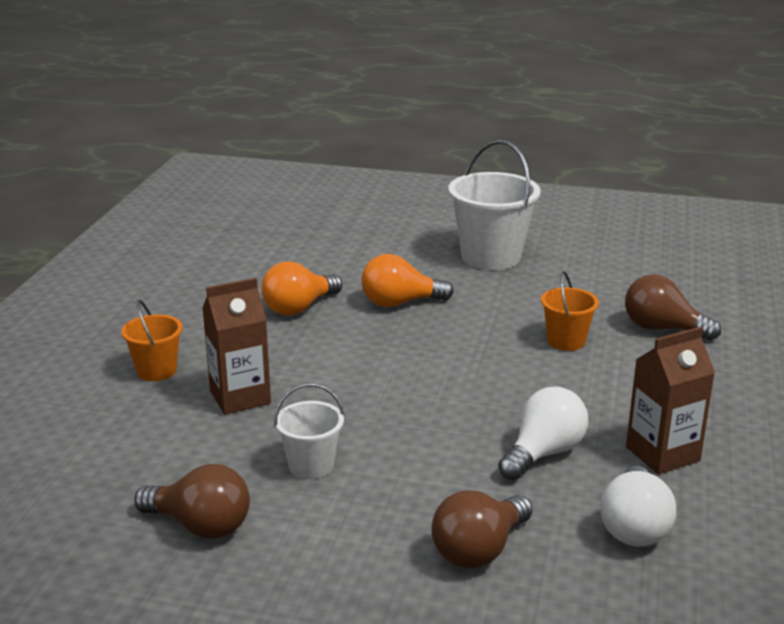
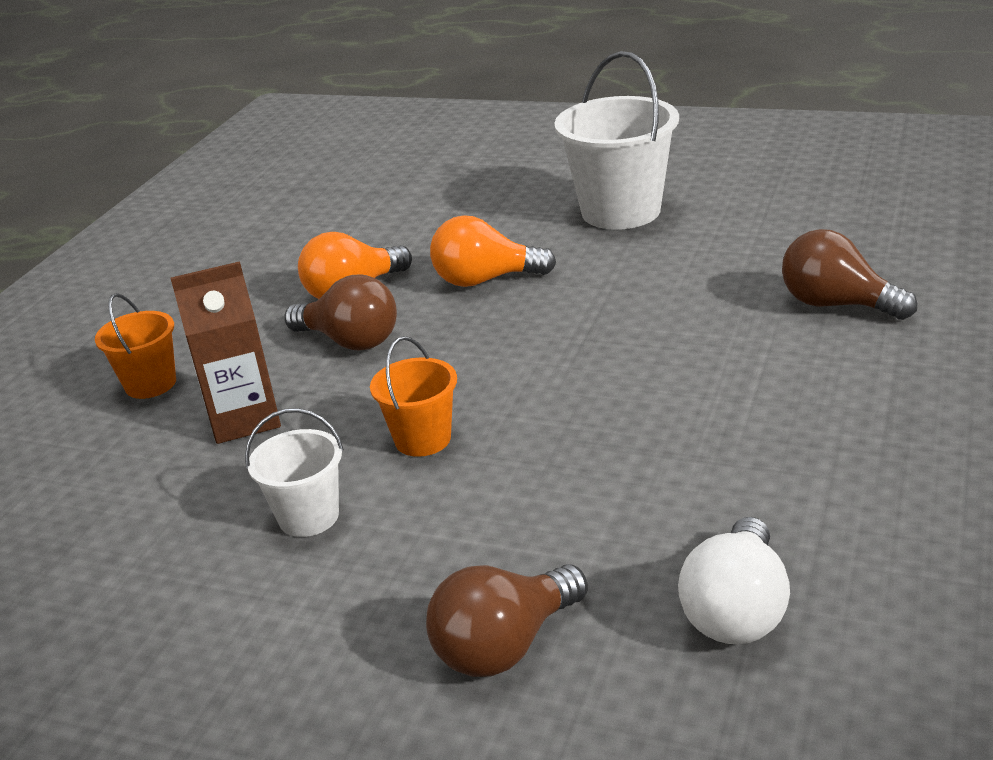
camera: 10 degrees right, 5 degrees up
(200, 526) = (140, 607): brown light bulb -> brown light bulb (350, 341)
(544, 453) = (630, 495): white light bulb -> none
(566, 341) = (697, 327): orange bucket -> orange bucket (423, 439)
(662, 454) = (801, 494): brown carton -> none

